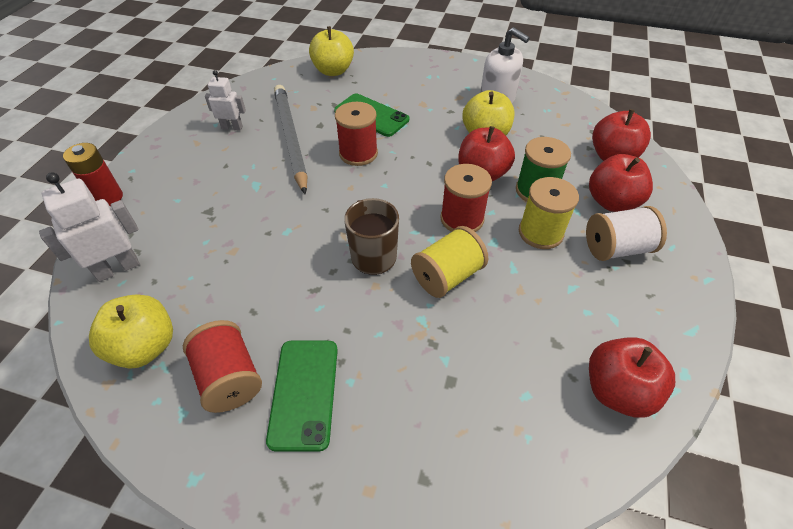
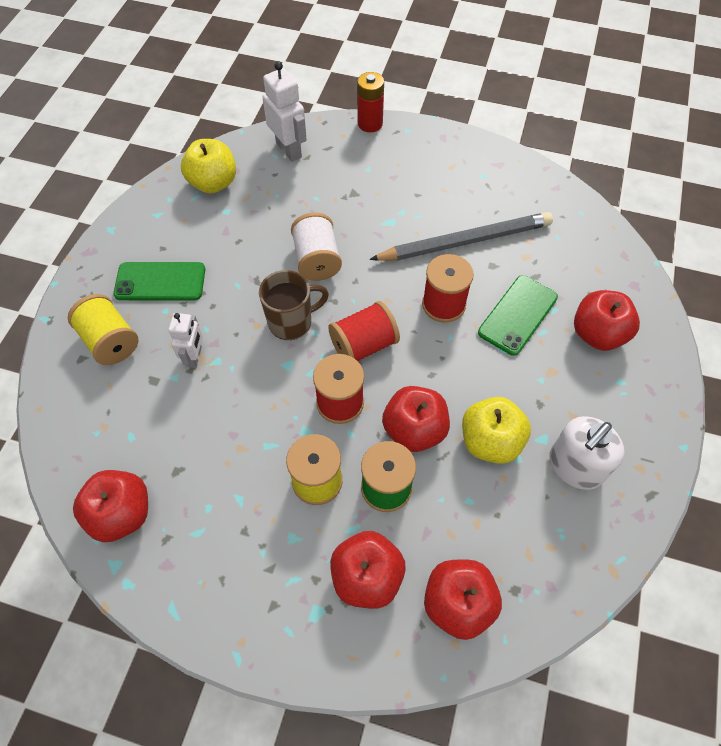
camera: 90 degrees right, 10 degrees up
(229, 378) = (180, 235): red spool -> red spool (364, 345)
(232, 127) = (479, 190): white robot -> white robot (195, 357)
(333, 71) = (610, 270): yellow apple -> none
(390, 81) = (597, 334): none -> red apple
(447, 276) = (263, 384): yellow spool -> yellow spool (110, 341)
(616, 248) = (289, 561): white spool -> white spool (317, 260)

